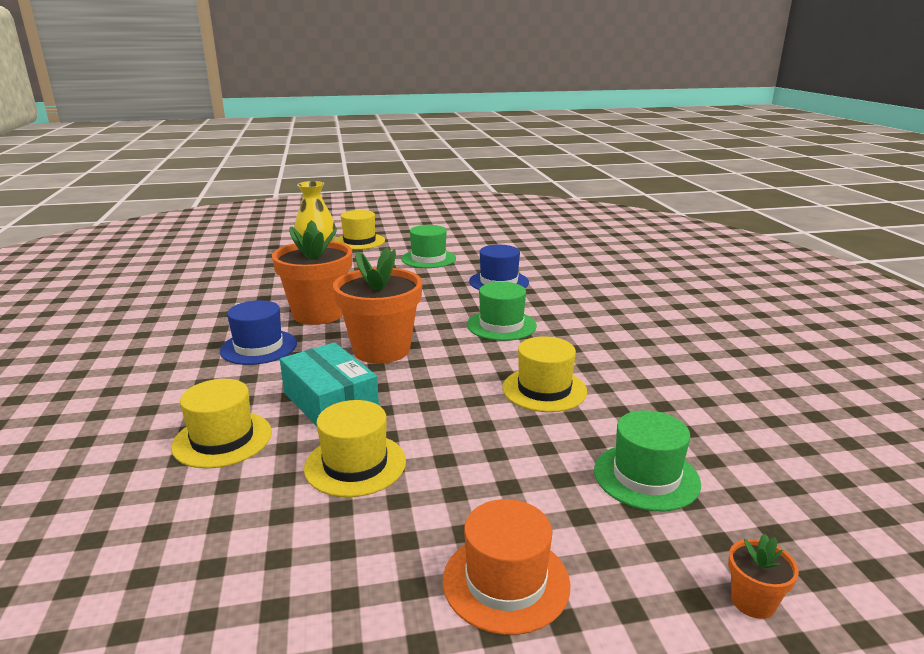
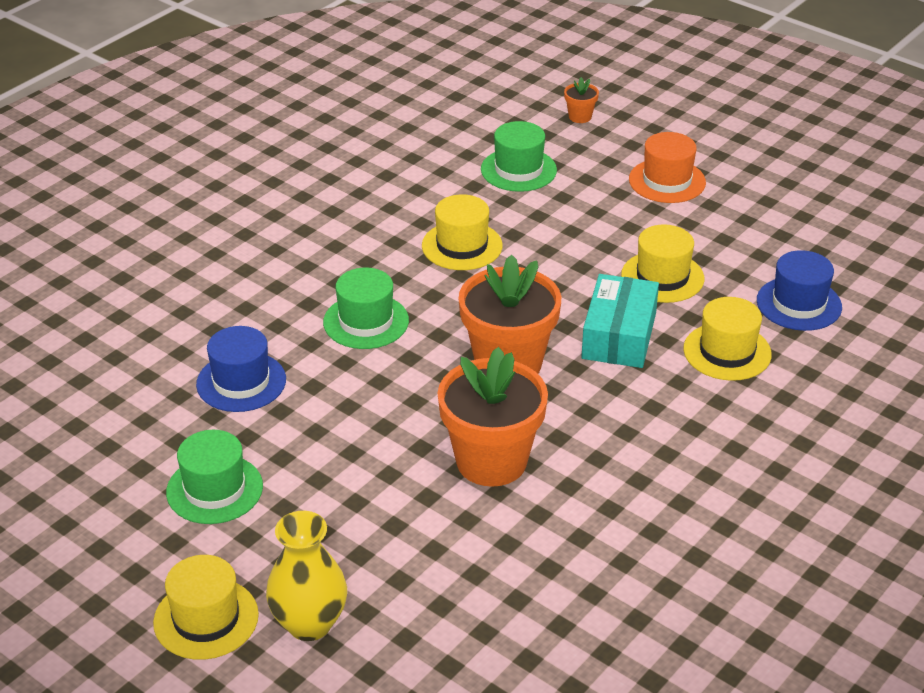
camera: 130 degrees left, 15 degrees up
(259, 347) = (604, 444): blue hat -> blue hat (799, 304)

